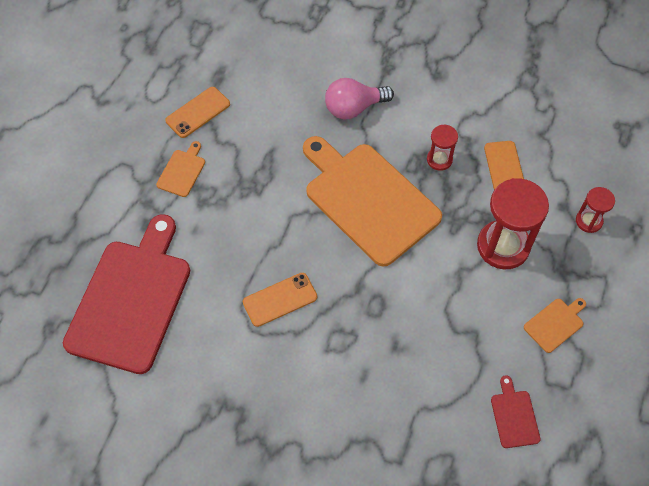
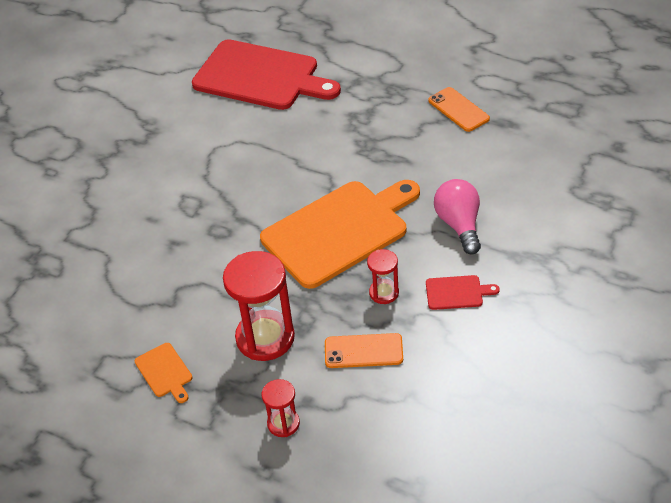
camera: 100 degrees right, 15 degrees down
(182, 171) = (389, 101): orange cutting board -> none
(280, 299) = (240, 165): orange phone -> none
(514, 416) = (79, 325): red cutting board -> red cutting board (457, 293)

